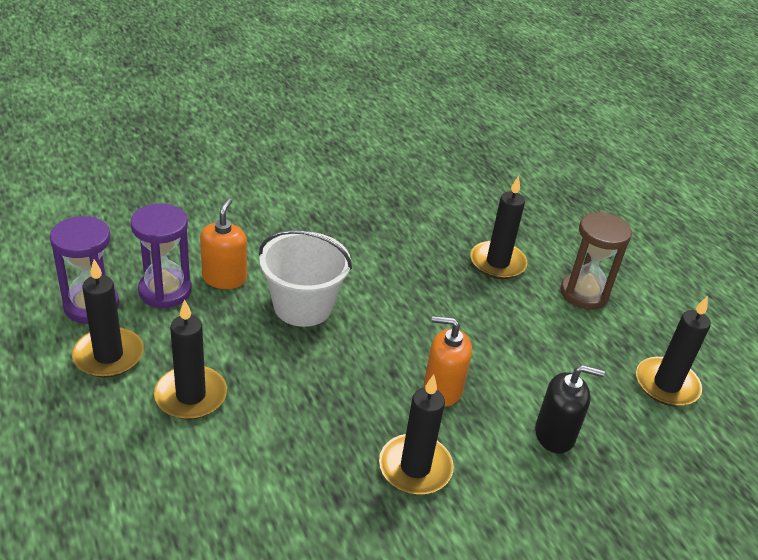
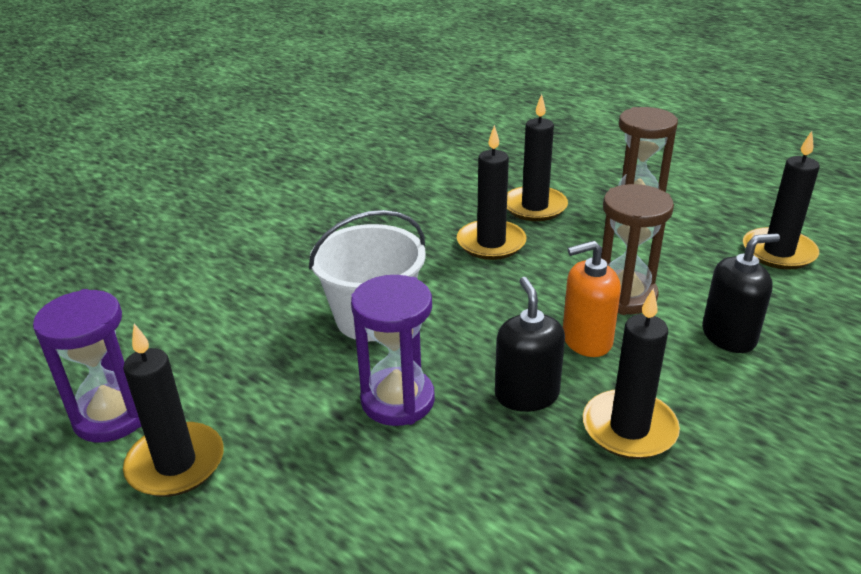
camera: 20 degrees left, 5 degrees down
(165, 291) = (197, 364): purple hourglass -> purple hourglass (397, 400)
(191, 395) = (316, 464): black candle -> black candle (491, 243)
(224, 278) = (260, 324): orange soap dispenser -> none
(364, 411) = (526, 394): none -> black soap dispenser
(502, 367) = (624, 296): none -> brown hourglass

